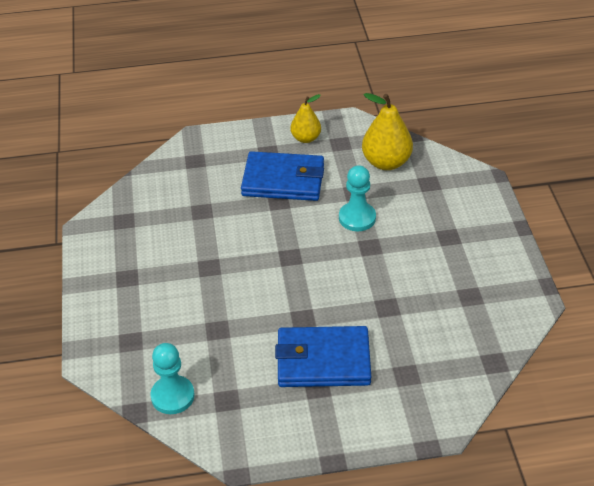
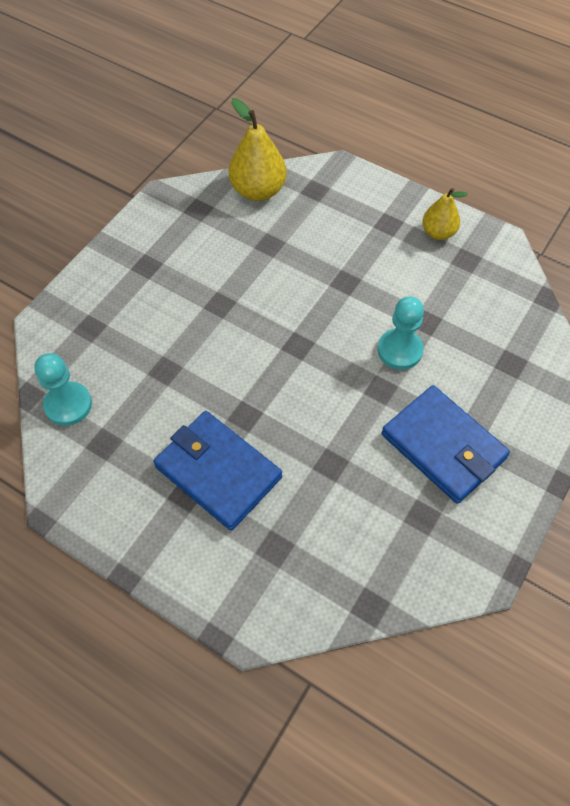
camera: 40 degrees right, 15 degrees up
(283, 180) = (372, 263): blue wallet -> blue wallet (443, 446)
(386, 162) = (491, 311): yellow pear -> yellow pear (258, 190)

